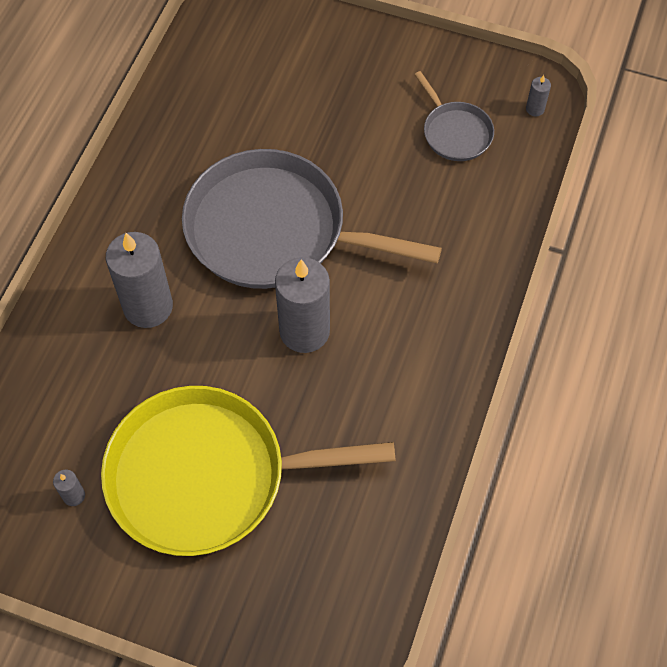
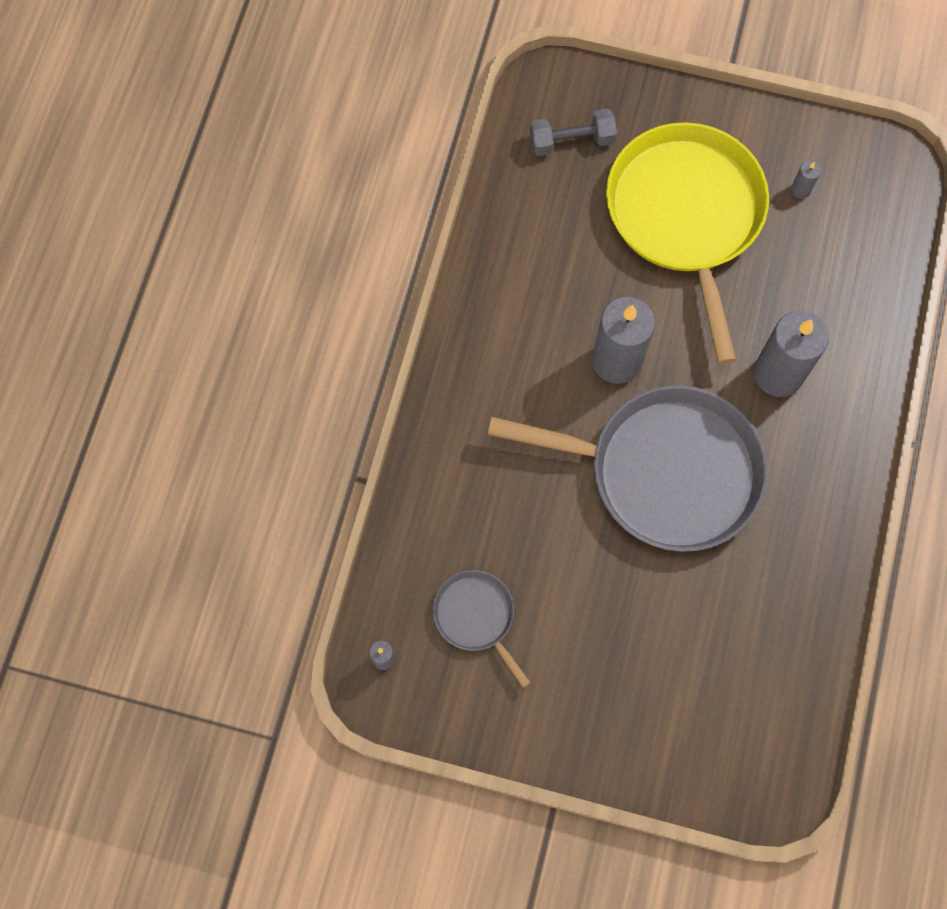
camera: 175 degrees right, 10 degrees up
(206, 476) = (686, 216): yellow pan -> yellow pan turned 90 degrees counterclockwise
(322, 577) = (571, 141): none -> grey dumbbell

